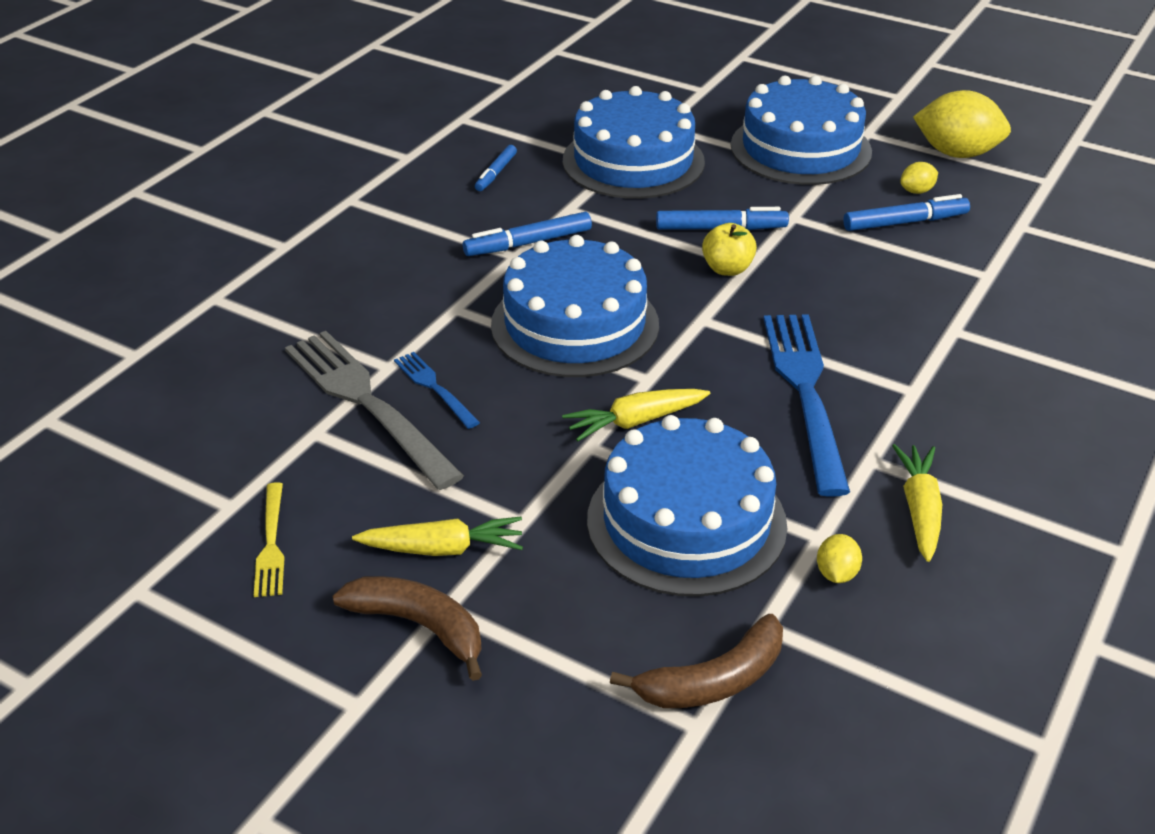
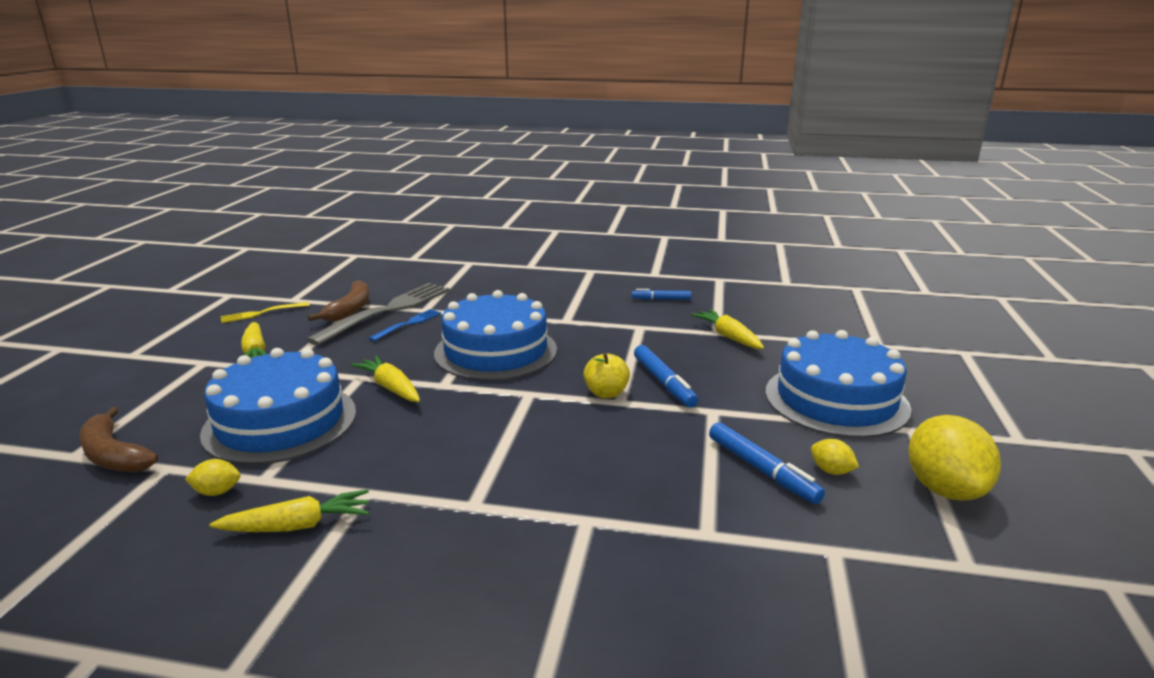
camera: 70 degrees right, 15 degrees down
(419, 626) = (189, 358): brown banana -> brown banana (350, 309)
(528, 243) = (583, 322): blue marker -> none
(633, 161) = (728, 337): blue cake -> yellow carrot
(805, 391) = (450, 449): blue fork -> none

